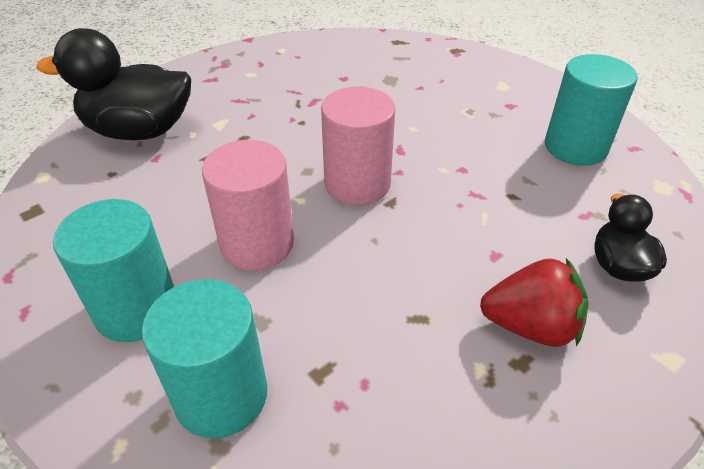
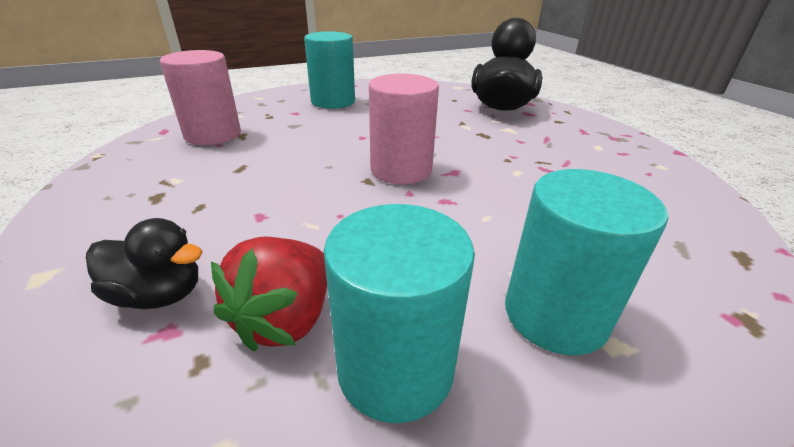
camera: 105 degrees right, 10 degrees down
(221, 395) = (258, 113): turquoise cylinder -> turquoise cylinder (555, 314)
(257, 244) = (358, 129): pink cylinder -> pink cylinder (213, 134)
(530, 326) = (175, 209): red strawberry -> red strawberry (285, 319)

